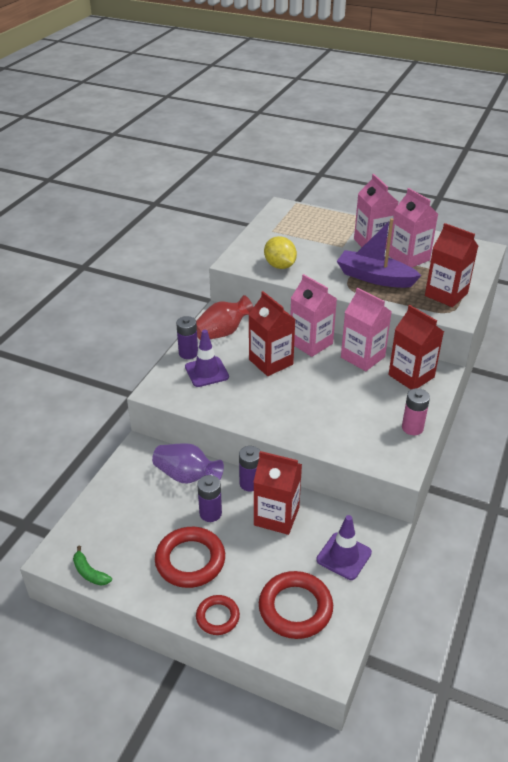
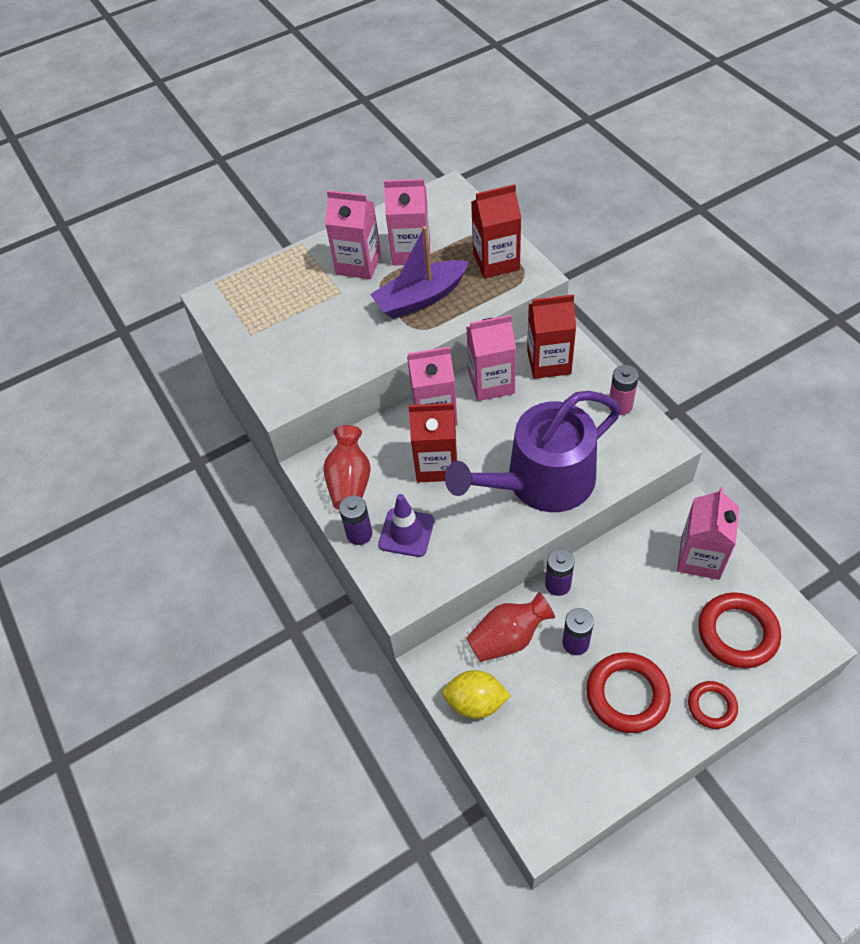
camera: 50 degrees left, 15 degrees up
(89, 572) = (585, 803): green banana -> none
(187, 476) = (508, 638): purple vase -> red vase
(276, 516) = (617, 585): red carton -> none
(280, 266) = (326, 364): yellow lemon -> yellow lemon (476, 702)
(304, 415) = (541, 481): none -> purple watering can
(344, 556) = (700, 558): purple traffic cone -> pink carton

